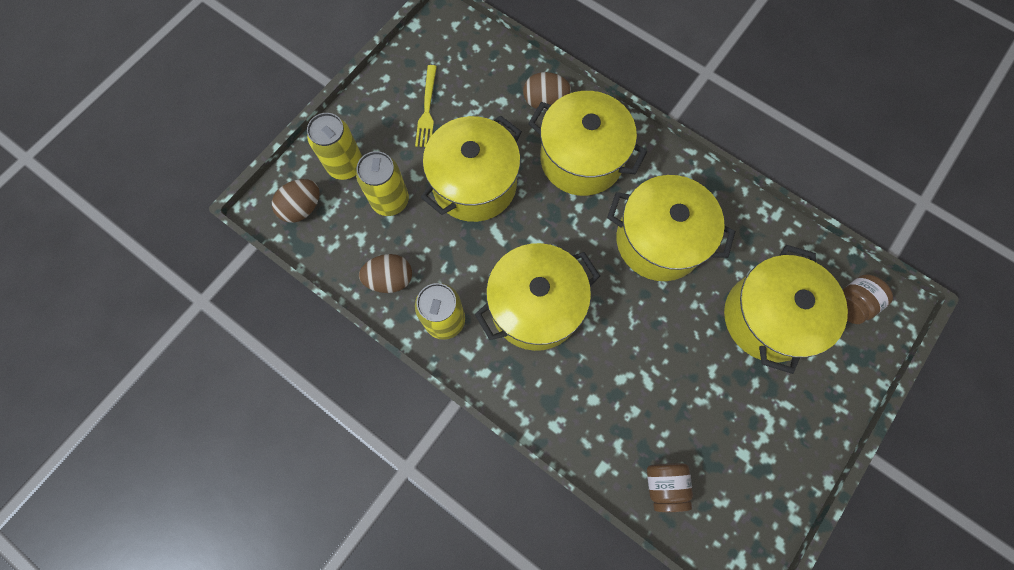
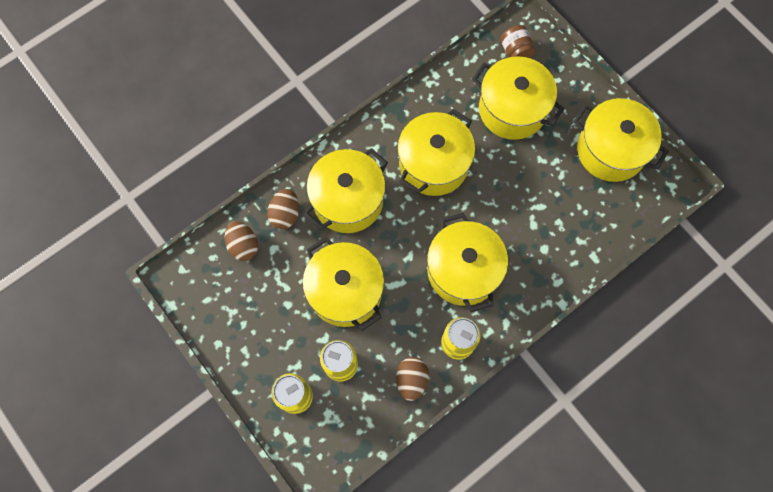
camera: 75 degrees left, 0 degrees up
(302, 208) = (326, 443): brown egg -> brown egg (243, 245)
(427, 109) = (262, 314): yellow fork -> none
(664, 485) = (614, 218): brown jar -> none
(760, 461) = (610, 150): none -> yellow pot

